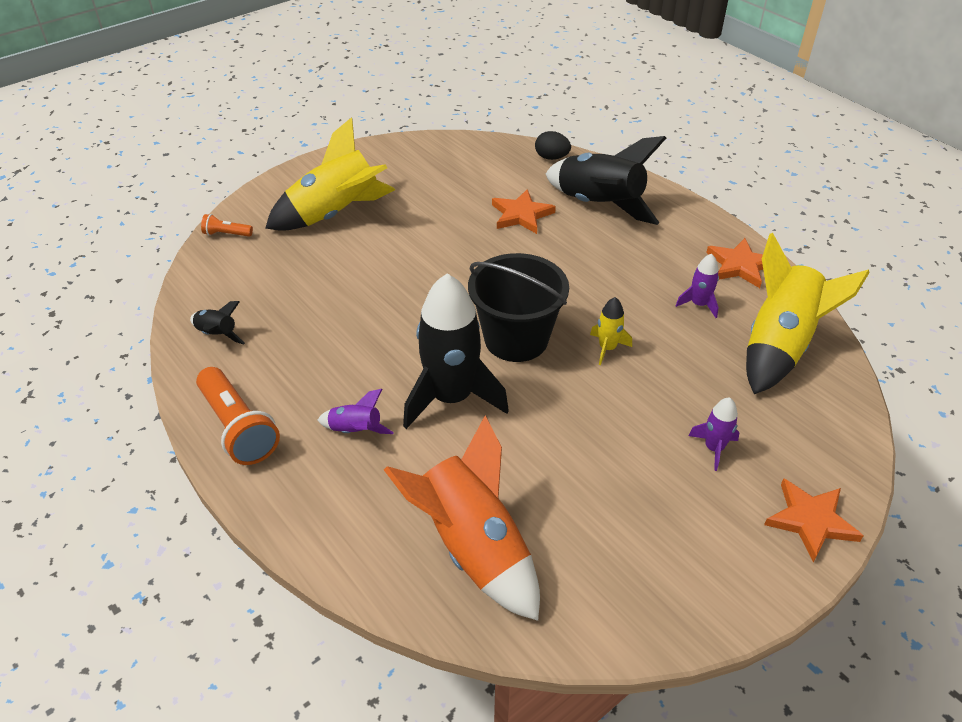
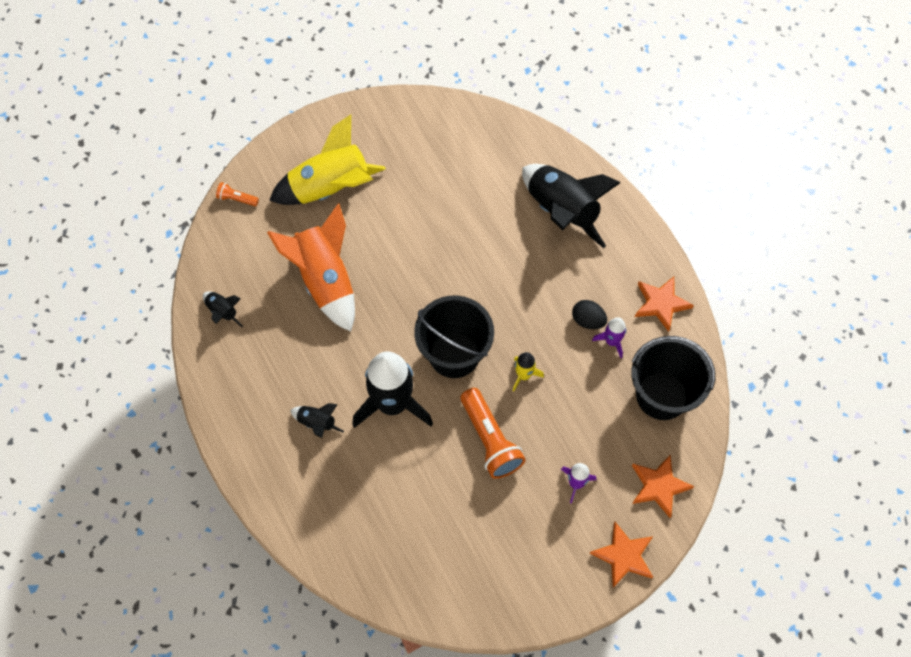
camera: 10 degrees right, 20 degrees up
(238, 428) = (232, 406): orange flashlight -> orange flashlight (490, 440)
(355, 430) = (317, 423): purple rocket -> black rocket
(473, 547) = (383, 536): orange rocket -> orange rocket (325, 281)
(521, 215) = (490, 213): orange star -> orange star (659, 486)
(551, 157) = (535, 142): black egg -> black egg (587, 320)
(779, 346) = (661, 395): yellow rocket -> black bucket

